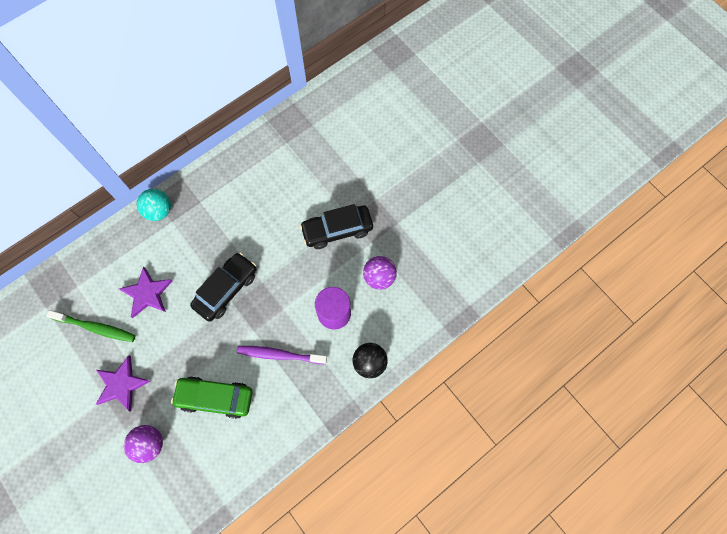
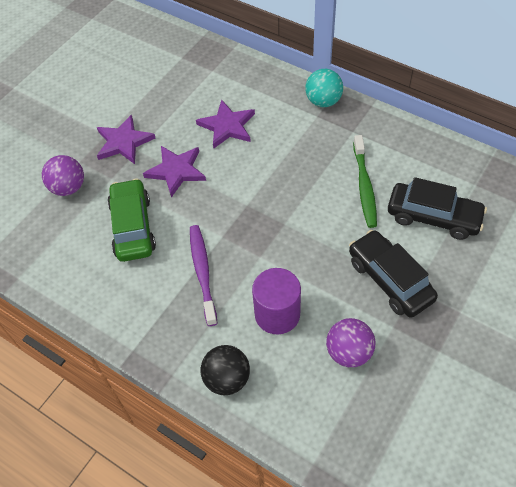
camera: 75 degrees right, 15 degrees down
(96, 327) = (175, 100): green toothbrush -> green toothbrush (364, 186)
(175, 348) = (176, 171): none -> purple star
(226, 289) = (260, 192): black car -> black car (433, 217)

